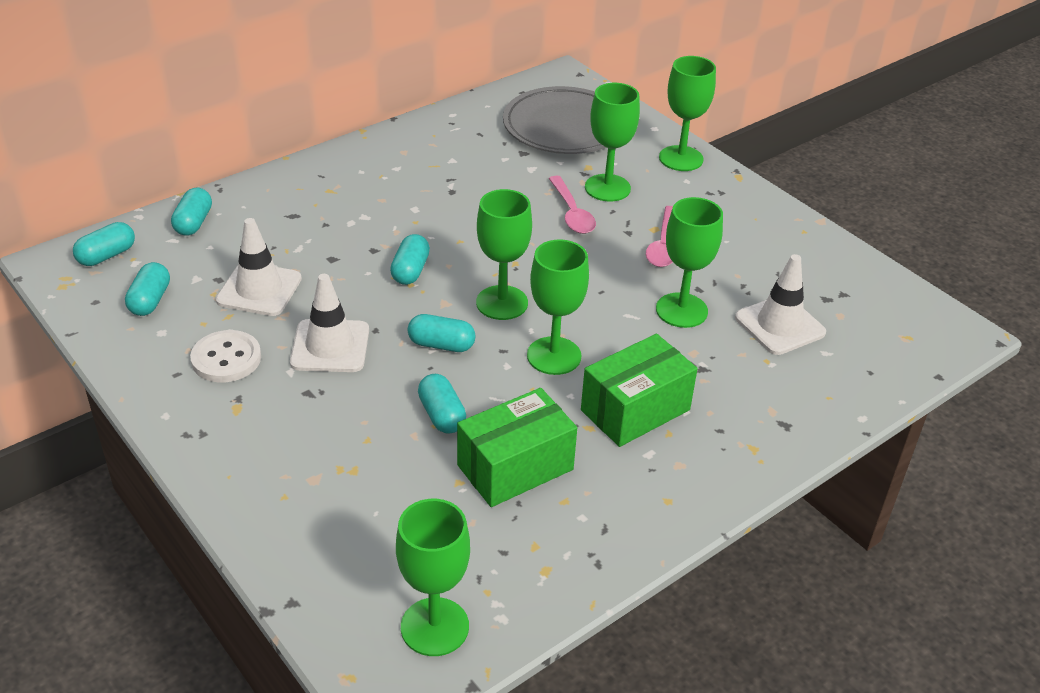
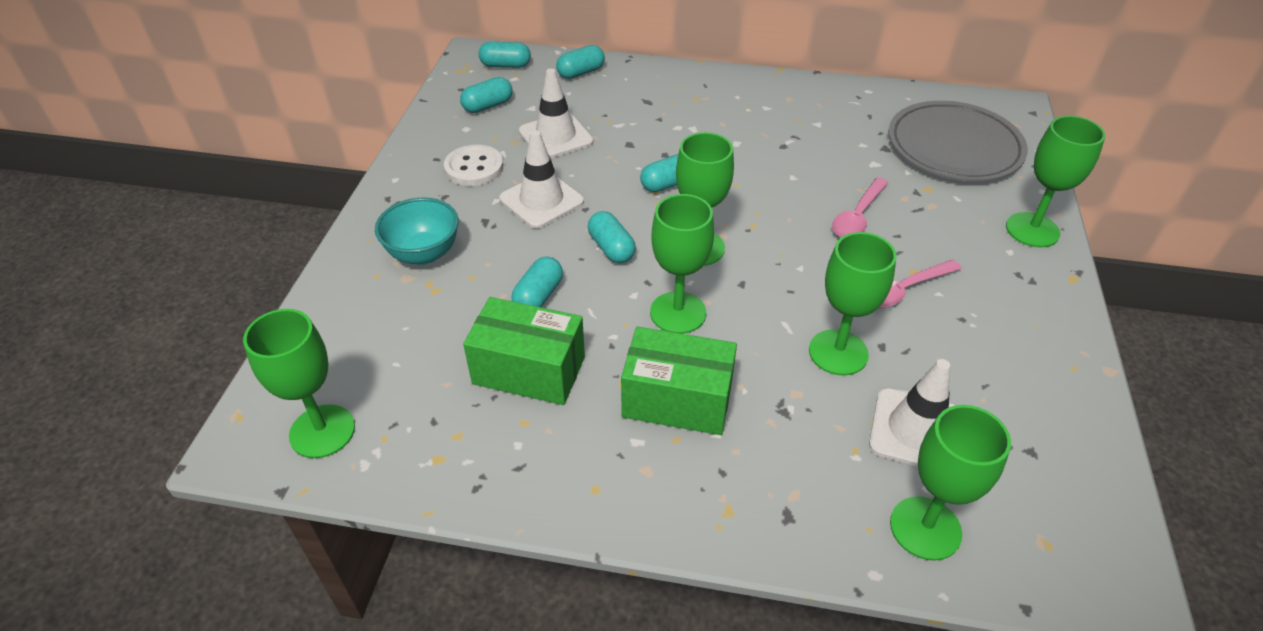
camera: 50 degrees right, 5 degrees up
(298, 452) = (424, 253): none -> turquoise bowl
(607, 188) = (920, 215): green goblet -> green goblet (925, 528)

